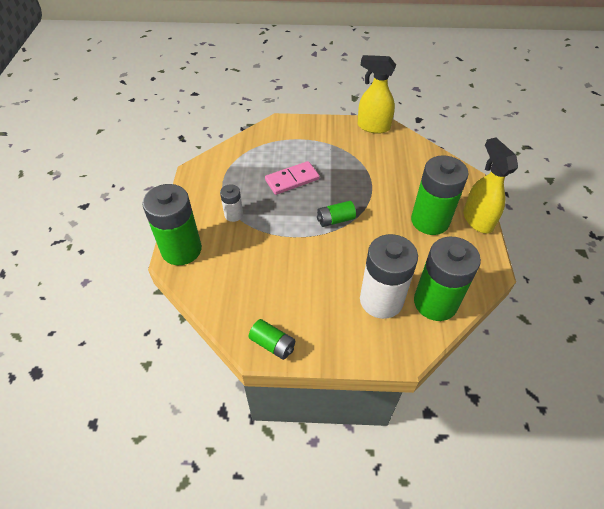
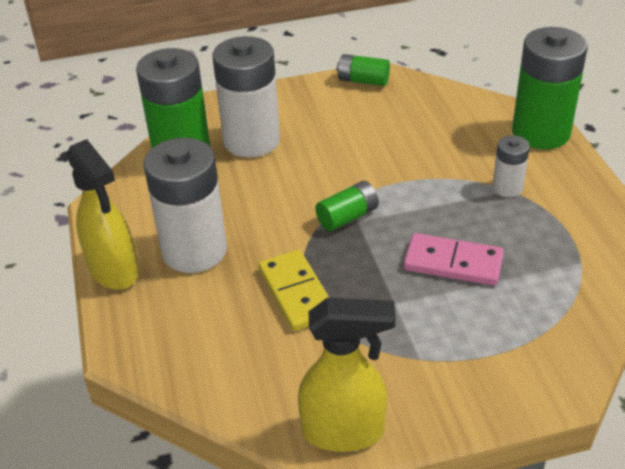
camera: 165 degrees right, 10 degrees down
(292, 179) = (453, 263): pink domino -> pink domino turned 60 degrees clockwise
(377, 184) = (297, 293): none -> yellow domino
(430, 221) = (194, 251): green battery -> white battery

